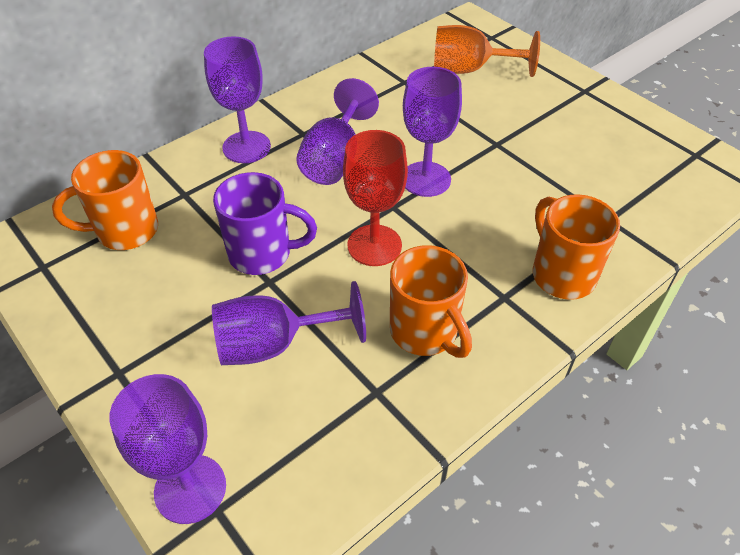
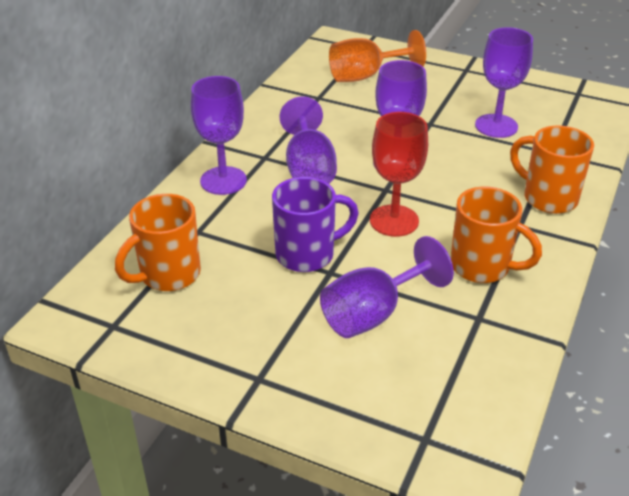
camera: 25 degrees left, 10 degrees down
(190, 489) = (392, 433): purple goblet -> purple goblet (496, 126)

